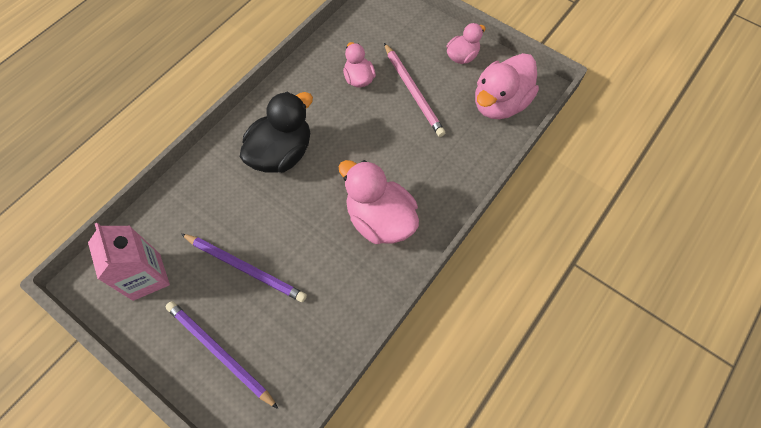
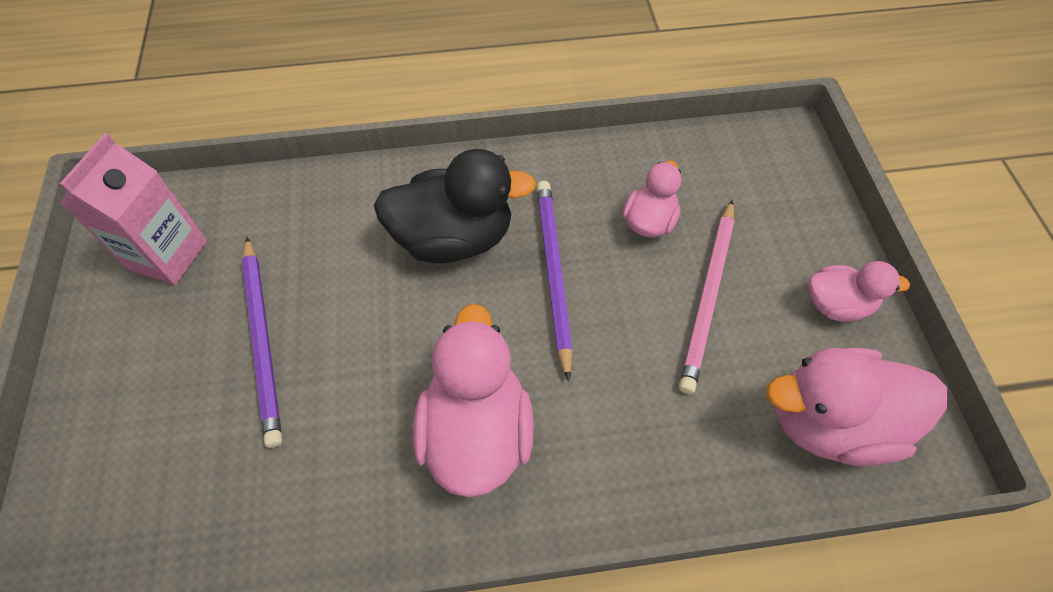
camera: 45 degrees right, 5 degrees down
(219, 353) = (126, 416): purple pencil -> purple pencil (553, 273)

